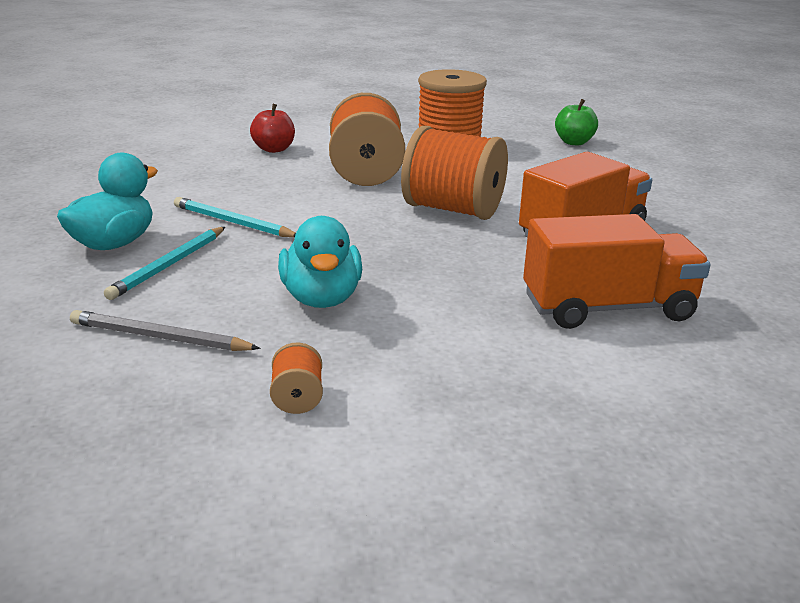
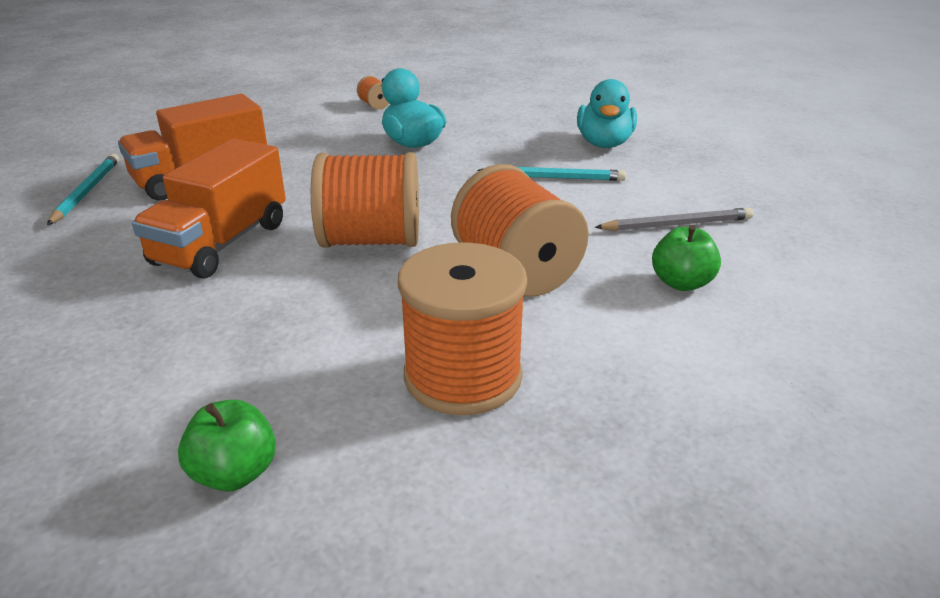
camera: 155 degrees right, 5 degrees up
(160, 337) = (477, 110): grey pencil -> grey pencil (676, 224)
(169, 265) = (540, 140): turquoise pencil -> turquoise pencil (86, 191)
(274, 149) = (681, 283): red apple -> green apple

